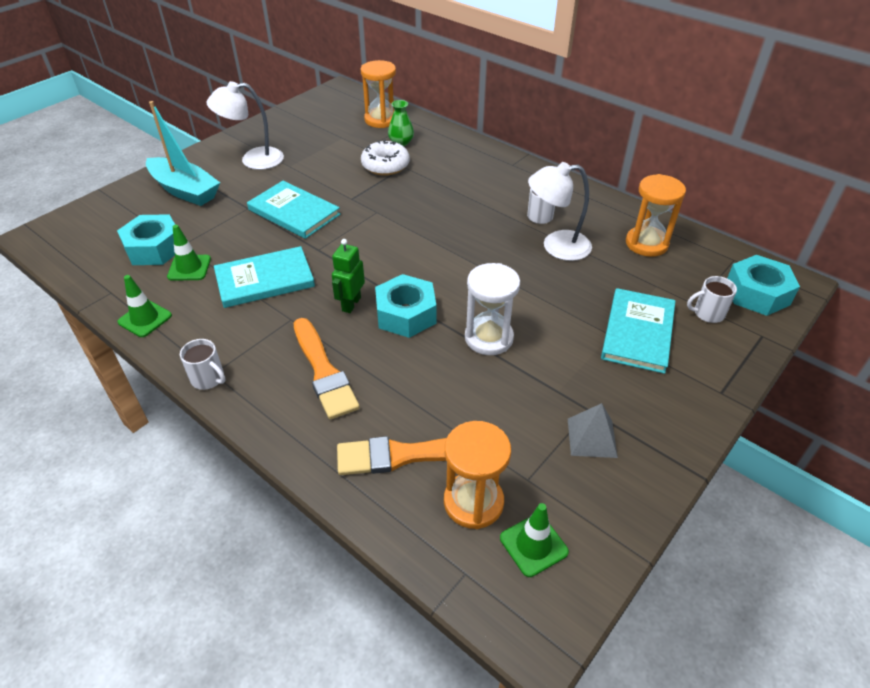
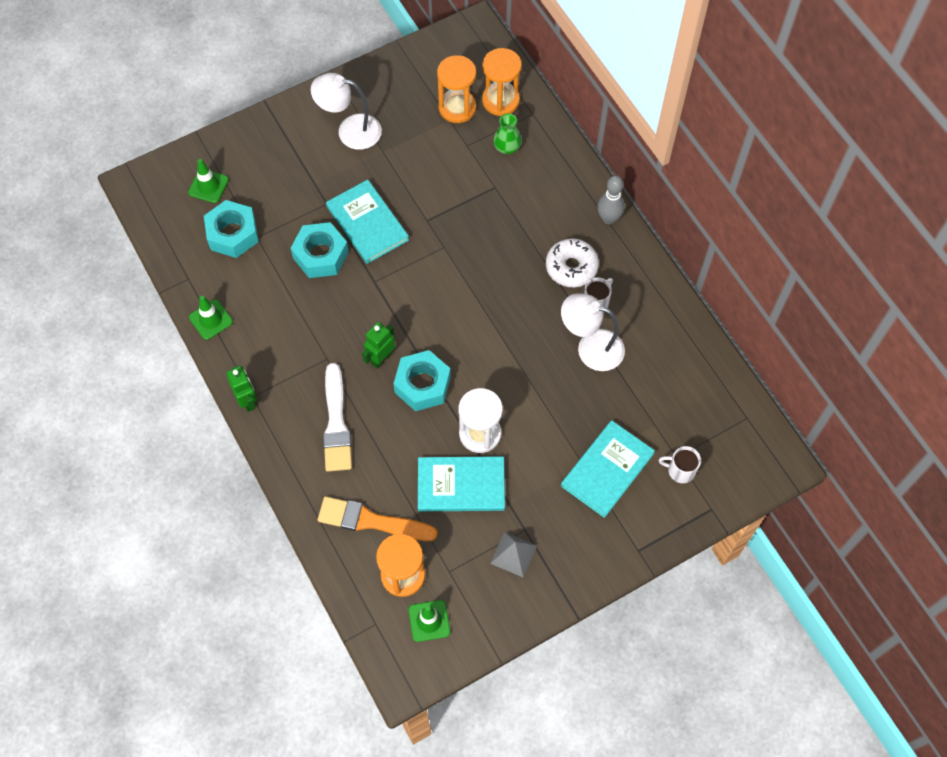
camera: 20 degrees right, 20 degrees up
(185, 190) = (275, 159): turquoise boat -> none
(189, 268) = (258, 269): green traffic cone -> green traffic cone (208, 186)
(208, 379) = (247, 400): white mug -> green robot
(264, 280) = (317, 305): turquoise book -> turquoise book (461, 485)
(323, 372) = (336, 423): orange brush -> white brush
(385, 165) = (477, 180): white donut -> white donut (571, 267)
(515, 164) = (608, 218): none -> grey bowling pin
(646, 244) = (677, 371): orange hourglass -> orange hourglass (457, 108)
(757, 293) = (740, 464): turquoise nut -> turquoise nut (321, 255)

